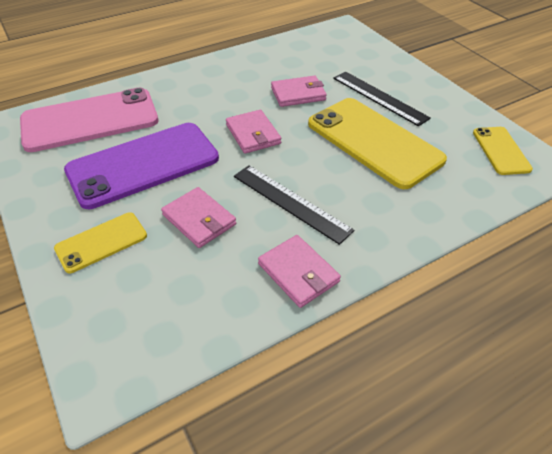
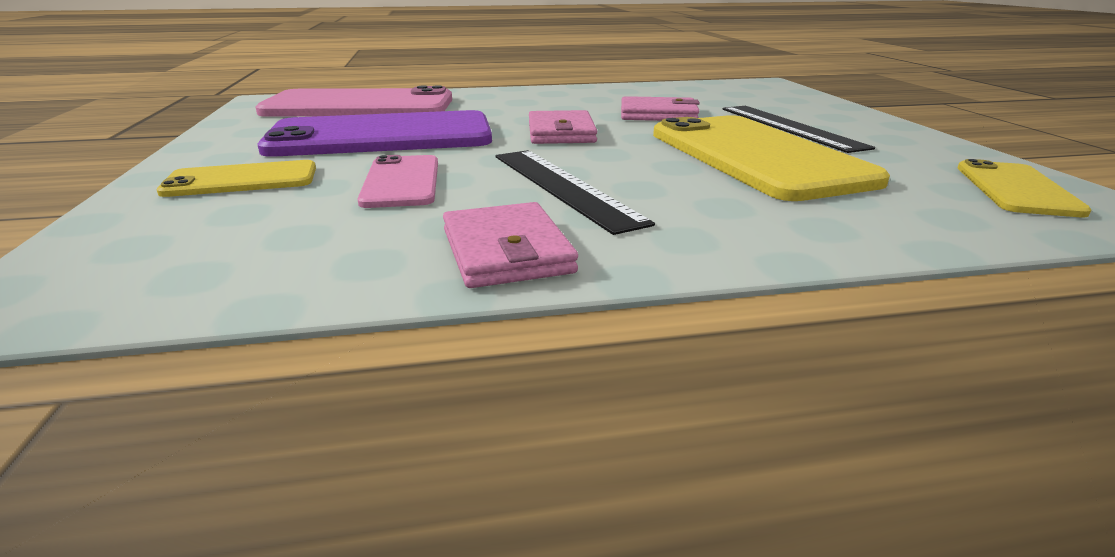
camera: 20 degrees right, 20 degrees down
(199, 220) = (401, 182): pink wallet -> pink phone

